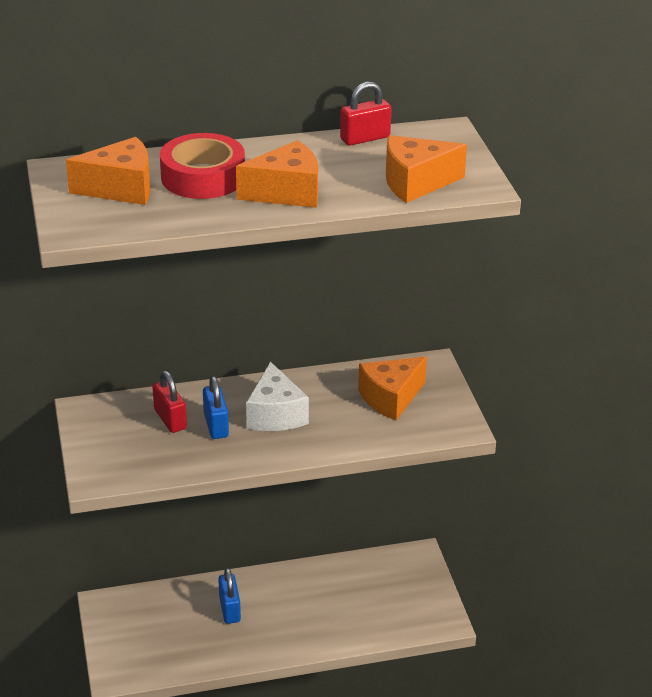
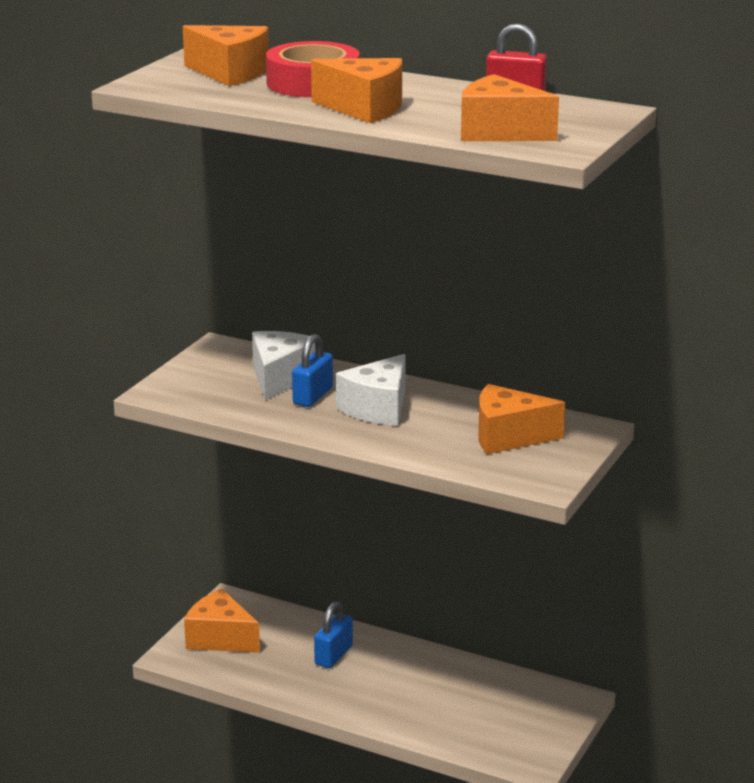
camera: 40 degrees right, 10 degrees down
(133, 640) = (220, 638): none -> orange cheese
(170, 419) = (280, 378): red padlock -> white cheese

